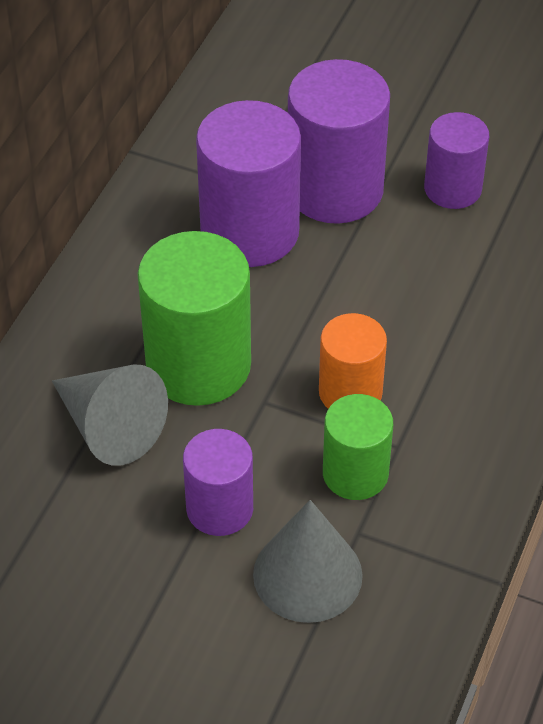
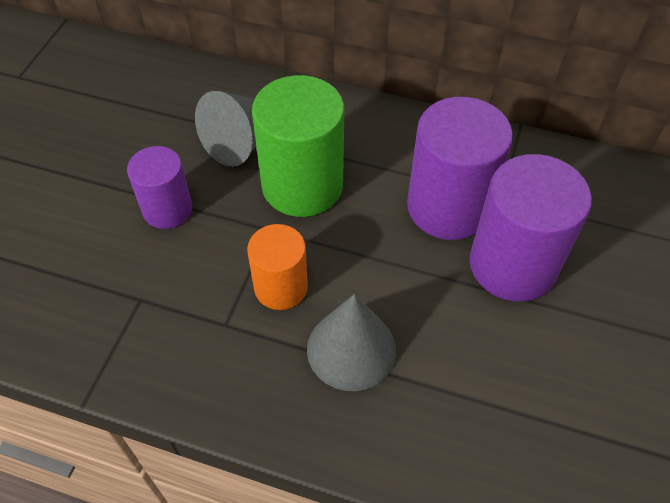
camera: 85 degrees right, 5 degrees up
(307, 574) = (104, 267): grey cone -> grey cone (351, 349)
(355, 473) = (197, 294): green cylinder -> none
(452, 189) = (539, 362): purple cylinder -> none

